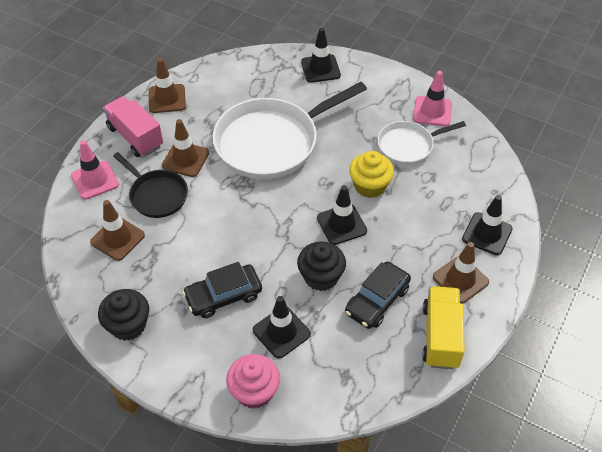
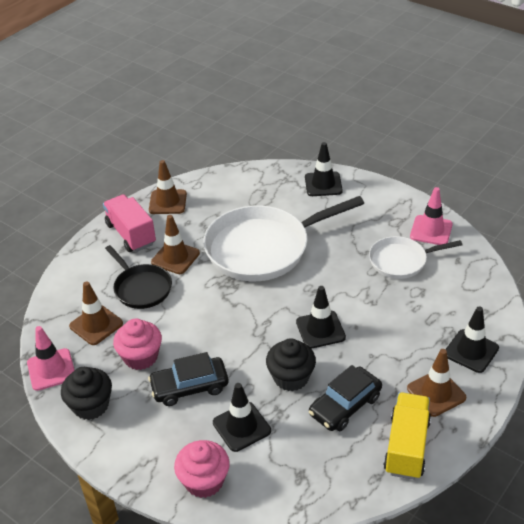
camera: 10 degrees right, 10 degrees down
(95, 180) = (85, 270): pink traffic cone -> pink traffic cone (51, 369)
(169, 269) = (141, 357): none -> pink cupcake
(369, 186) = (355, 296): yellow cupcake -> none

